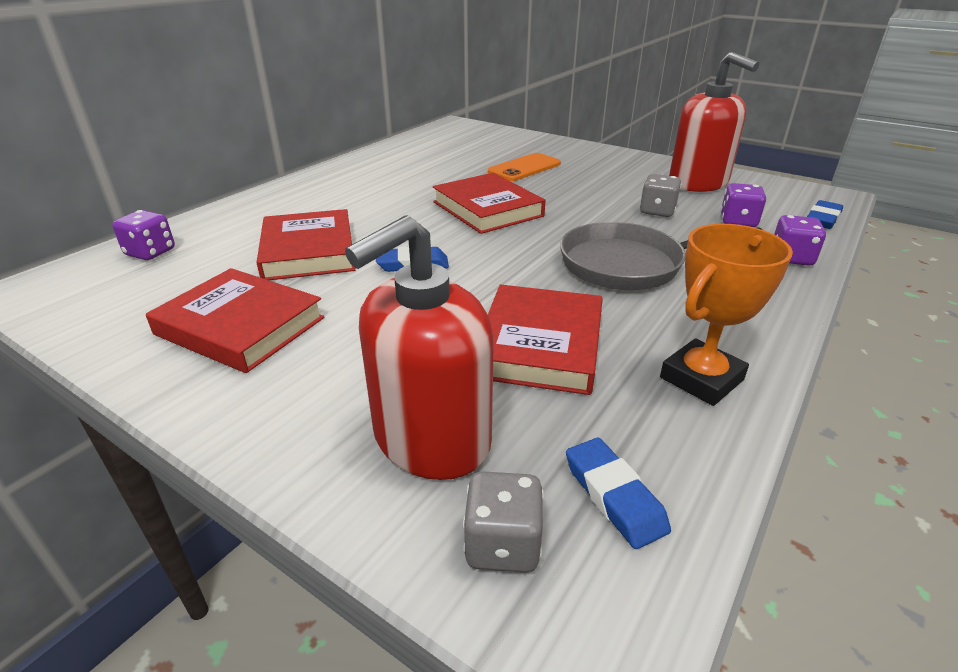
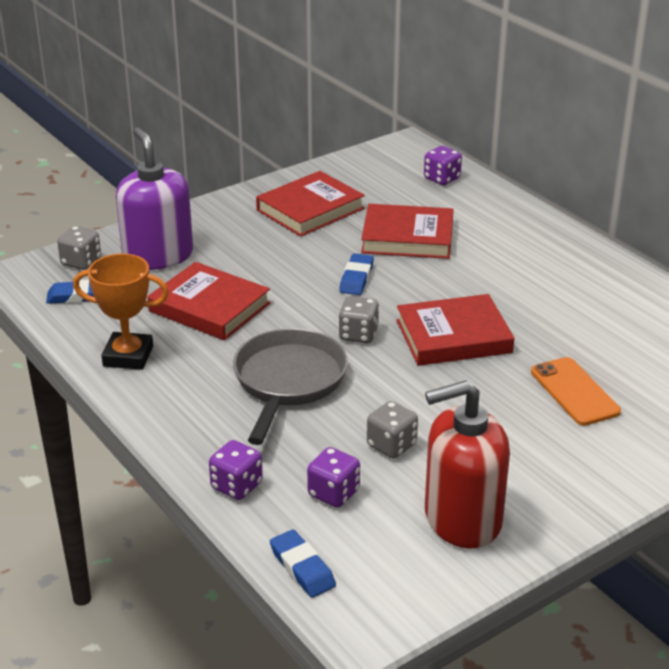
camera: 110 degrees right, 0 degrees up
(431, 439) = (158, 256): red soap dispenser -> purple soap dispenser
(519, 246) = (358, 334): none -> grey dice
(701, 378) = (128, 356): orange trophy -> orange trophy turned 60 degrees counterclockwise

